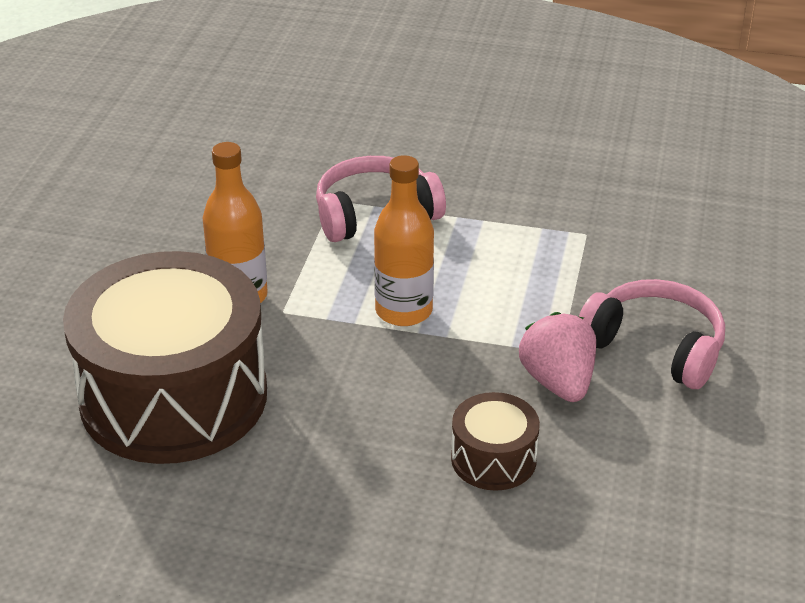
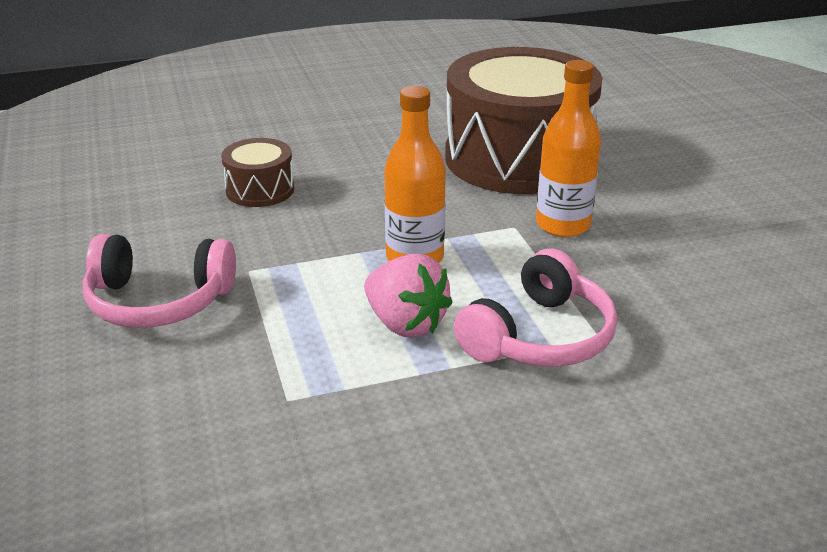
camera: 150 degrees right, 5 degrees down
(558, 382) = (238, 247): pink strawberry -> pink strawberry (405, 323)

